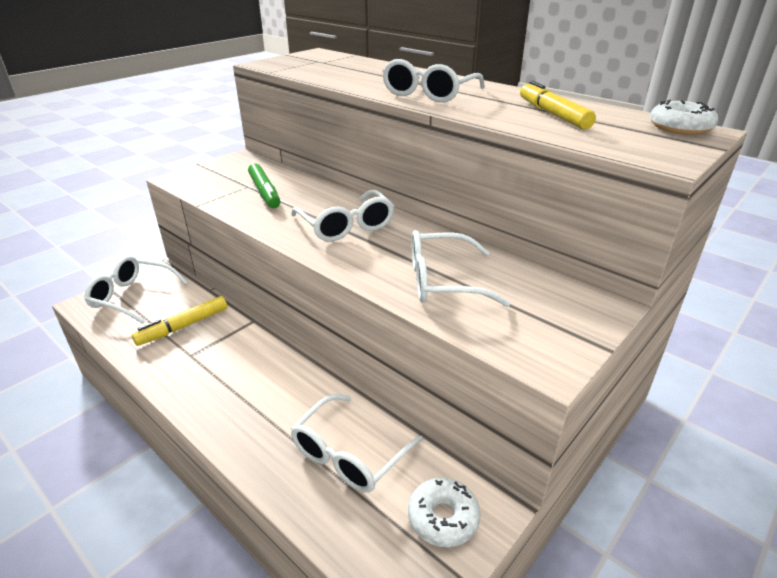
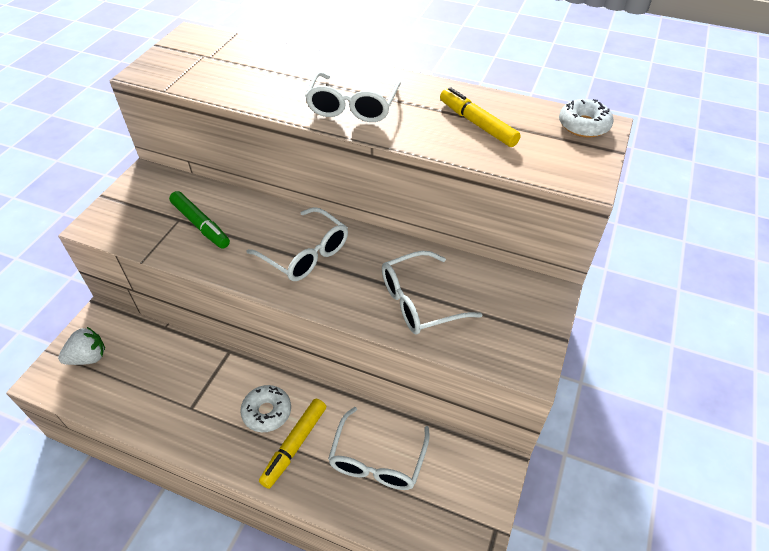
camera: 20 degrees left, 15 degrees up
(132, 296) = (88, 357): white glasses -> white strawberry
(183, 326) = (164, 378): yellow marker -> yellow marker (294, 445)
(443, 518) = (467, 489): white donut -> white donut (267, 412)

